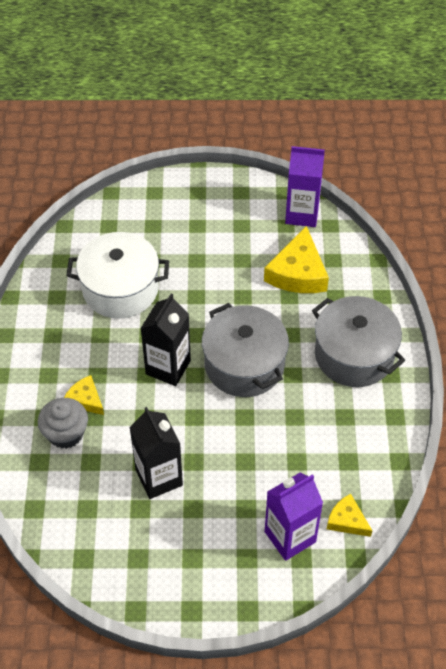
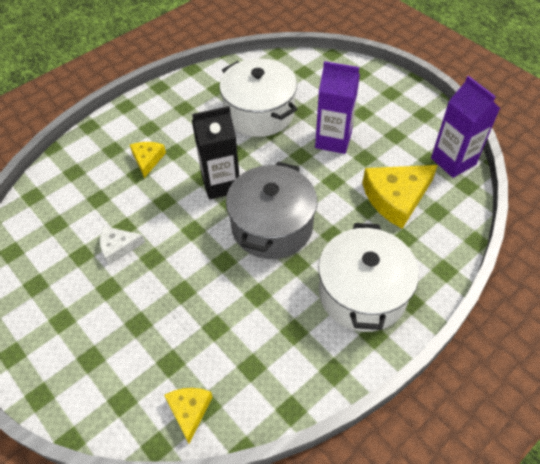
camera: 50 degrees right, 0 degrees up
(66, 433) = (109, 169): grey cupcake -> none
(159, 477) = (118, 247): black carton -> white cheese
(290, 537) = (136, 376): purple carton -> purple carton (333, 140)
(354, 355) = (362, 293): grey pot -> white pot

